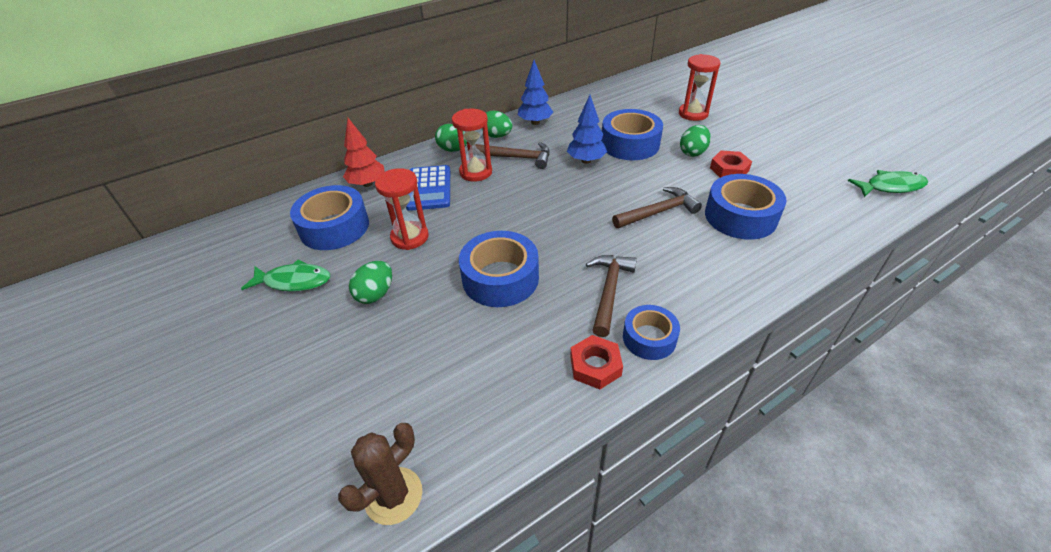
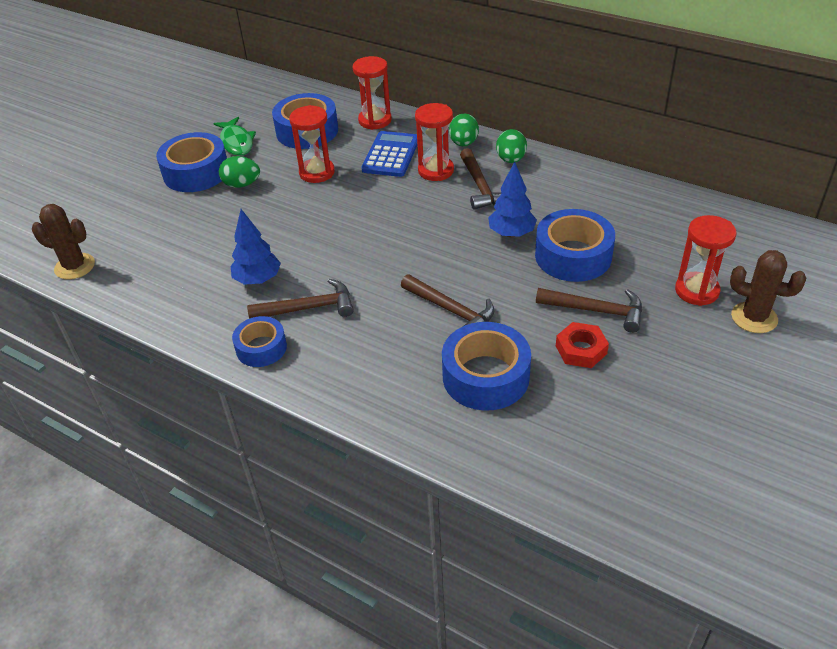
camera: 65 degrees right, 0 degrees up
(367, 183) = (375, 120): red tree -> red hourglass
(429, 188) = (391, 155): blue calculator -> blue calculator turned 135 degrees clockwise
(500, 278) = (292, 240): blue tape -> blue tape (196, 172)
(535, 122) = (560, 175): blue tree -> blue tree (258, 280)
(595, 366) = (216, 324): red nut -> none
(693, 152) = (596, 311): green egg -> brown hammer
(727, 105) = (754, 318): none -> brown cactus
(890, 187) = (659, 518): green fish -> none

